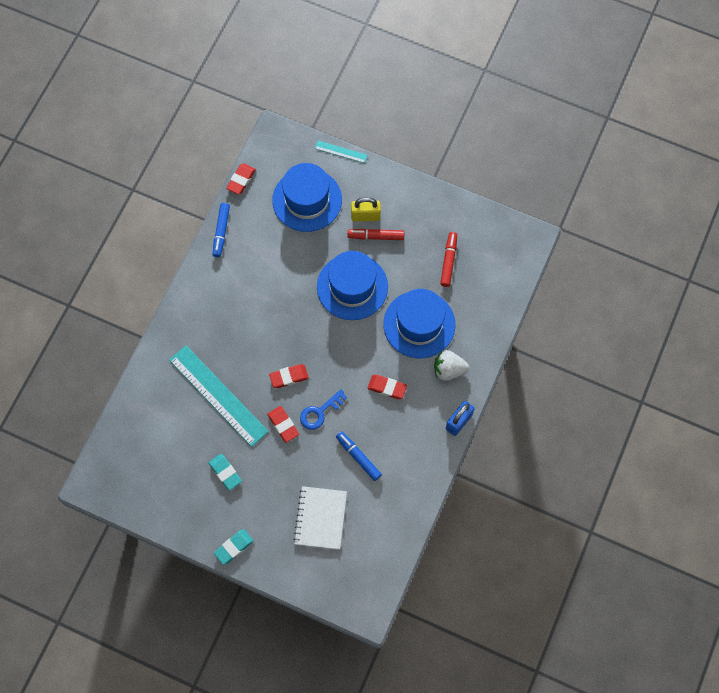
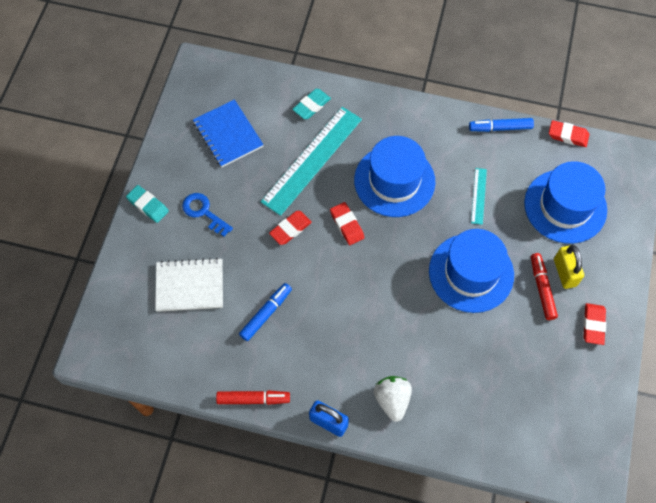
camera: 80 degrees right, 5 degrees down
(175, 466) = (228, 134): none -> blue notebook
(225, 472) = (228, 182): turquoise eraser -> turquoise eraser (311, 106)
(320, 412) = (312, 264): blue key -> blue key (204, 212)
(341, 152) = (638, 231): turquoise ruler -> turquoise ruler (478, 196)
(387, 388) = (355, 331): red eraser -> red eraser (593, 325)
(419, 324) = (442, 356): blue hat -> blue hat (394, 181)
(448, 261) = (533, 378): red marker -> red marker (253, 399)

